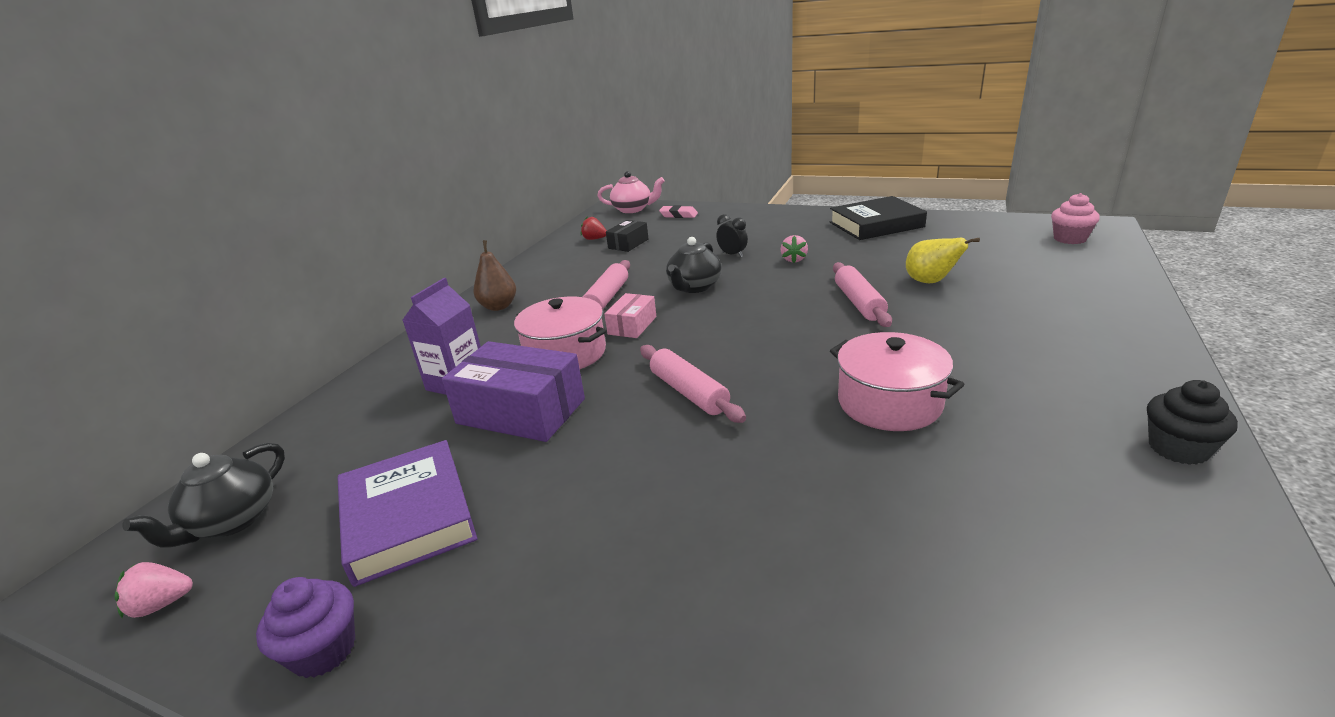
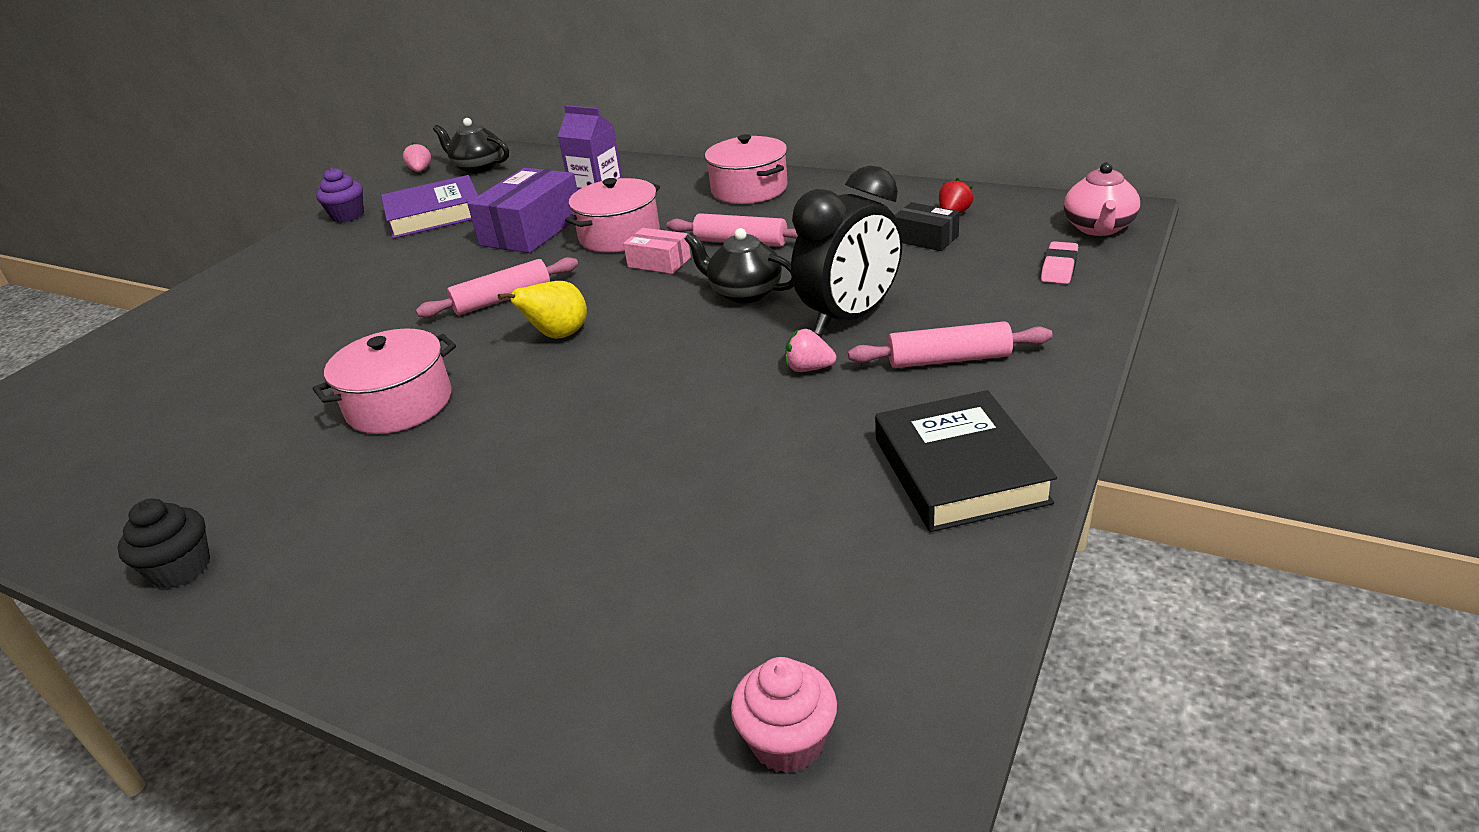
camera: 95 degrees right, 5 degrees up
(499, 306) = (749, 189): brown pear -> pink pot
(732, 255) = (849, 318): black clock -> black clock, size x2.31
(859, 303) = (628, 411): pink rolling pin -> pink rolling pin (949, 359)
(931, 282) = (662, 486): yellow pear -> yellow pear (558, 336)

